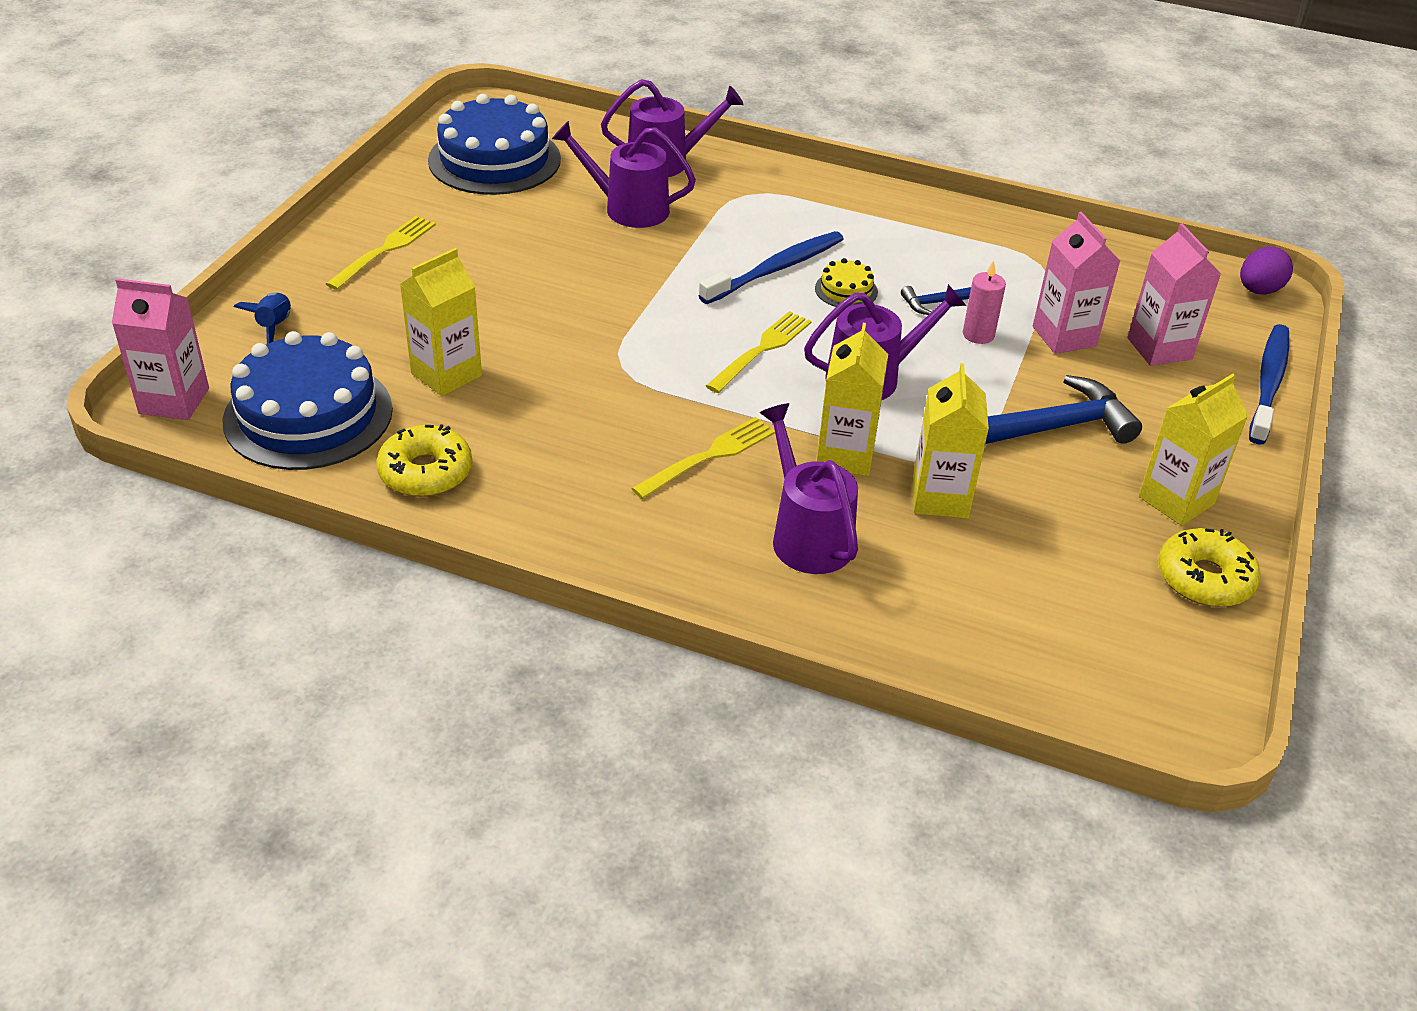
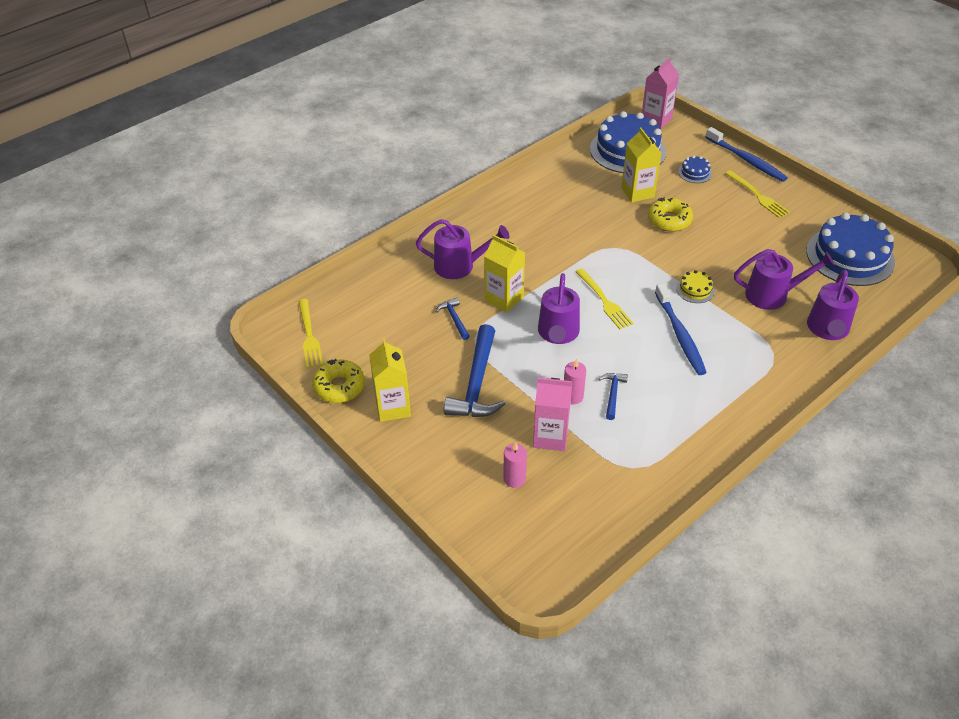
camera: 120 degrees right, 5 degrees up
(274, 327) = (701, 152): blue rocket -> none
(347, 323) = (695, 172): none -> blue cake
(426, 472) = (570, 172): yellow donut -> yellow donut (669, 220)
(628, 208) = (772, 295): purple watering can -> purple watering can turned 45 degrees clockwise
(709, 456) = (531, 254): yellow fork -> yellow fork (309, 336)
(846, 290) = (645, 357): yellow cake -> yellow cake (695, 290)
(940, 498) = (454, 319): yellow carton -> blue hammer
(1159, 348) = (514, 479): pink carton -> pink candle
(1258, 290) = (545, 581): purple egg -> none
(1268, 383) = (452, 516): blue toothbrush -> blue toothbrush (746, 160)

